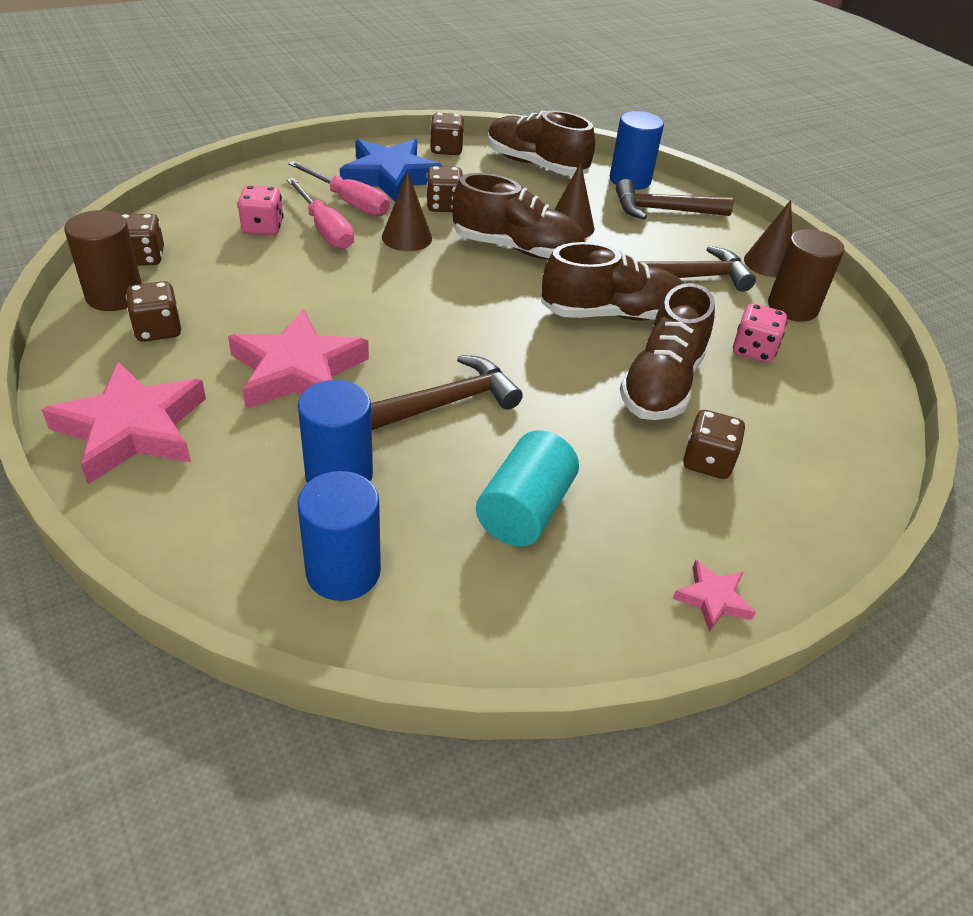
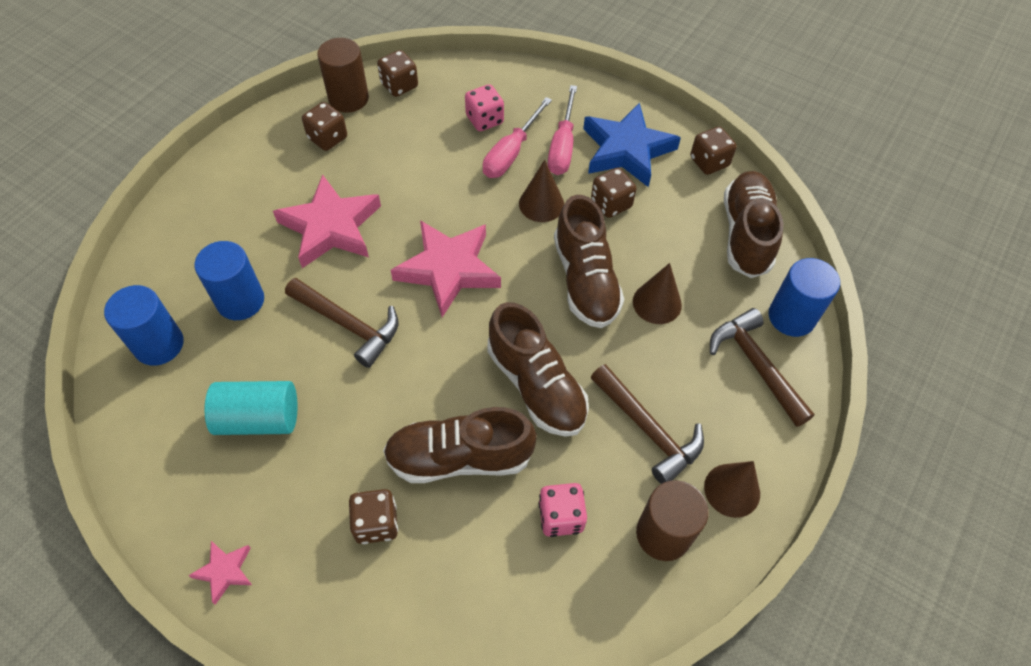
camera: 65 degrees right, 15 degrees up
(132, 429) = (229, 182): pink star -> pink star (448, 269)

